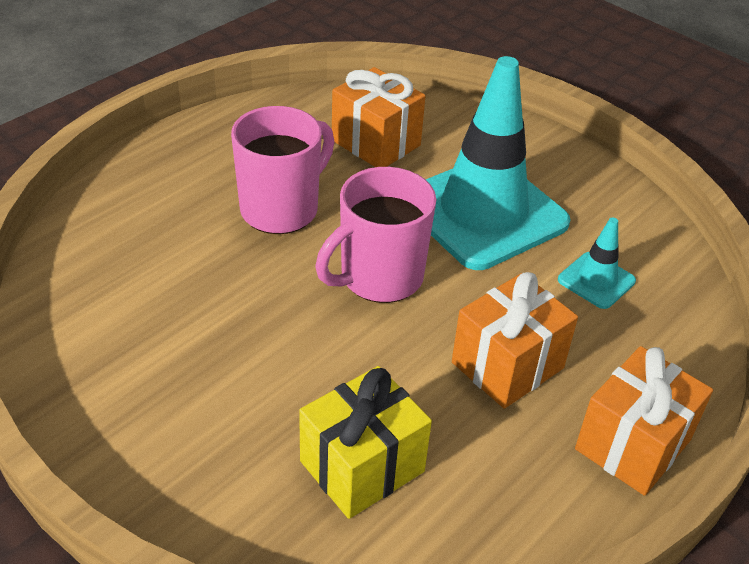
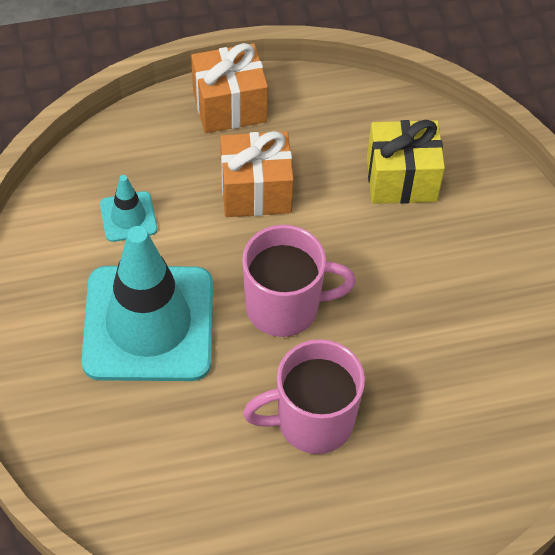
camera: 145 degrees left, 15 degrees up
(376, 143) = (168, 459): orange gift -> none

